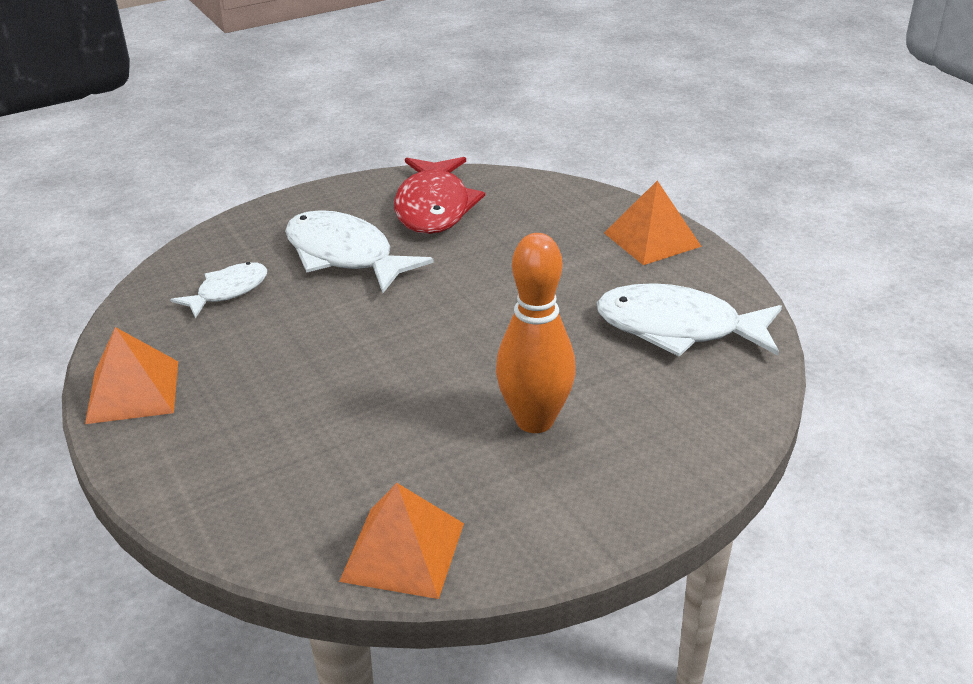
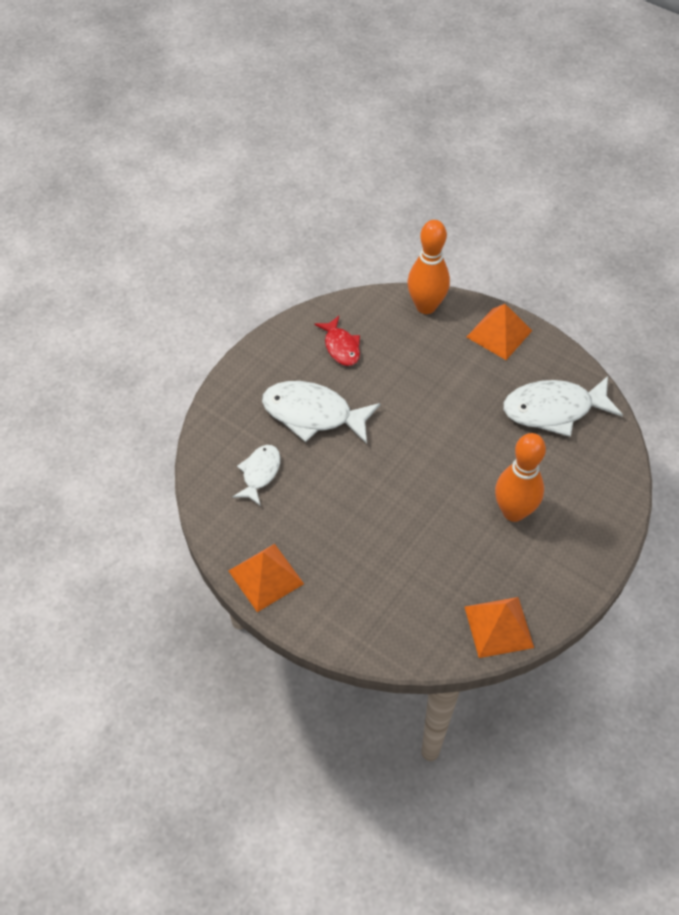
camera: 25 degrees left, 20 degrees up
(434, 207) = (341, 347): red fish -> red fish, size x0.58
(572, 196) = (426, 306): none -> orange bowling pin

